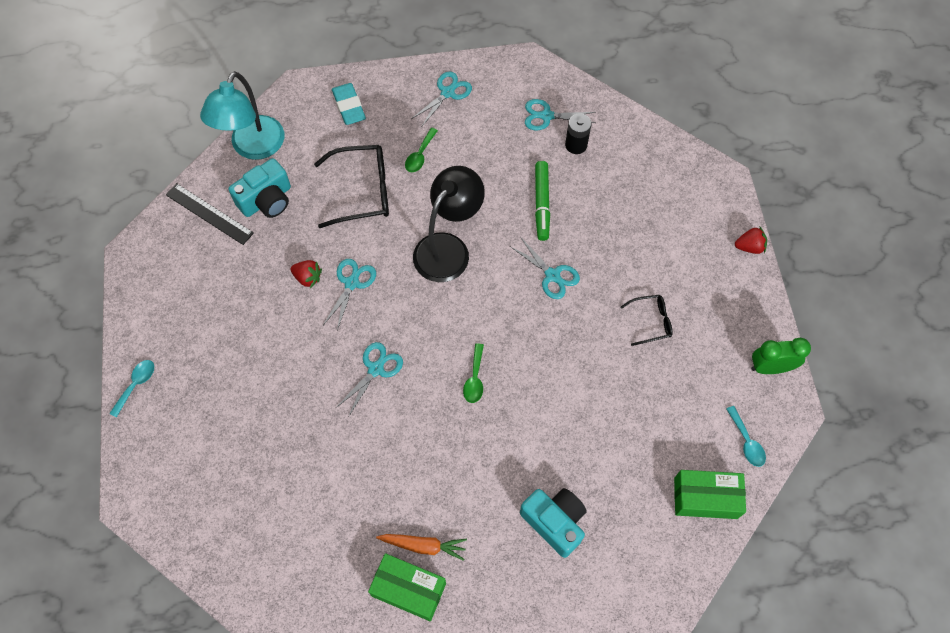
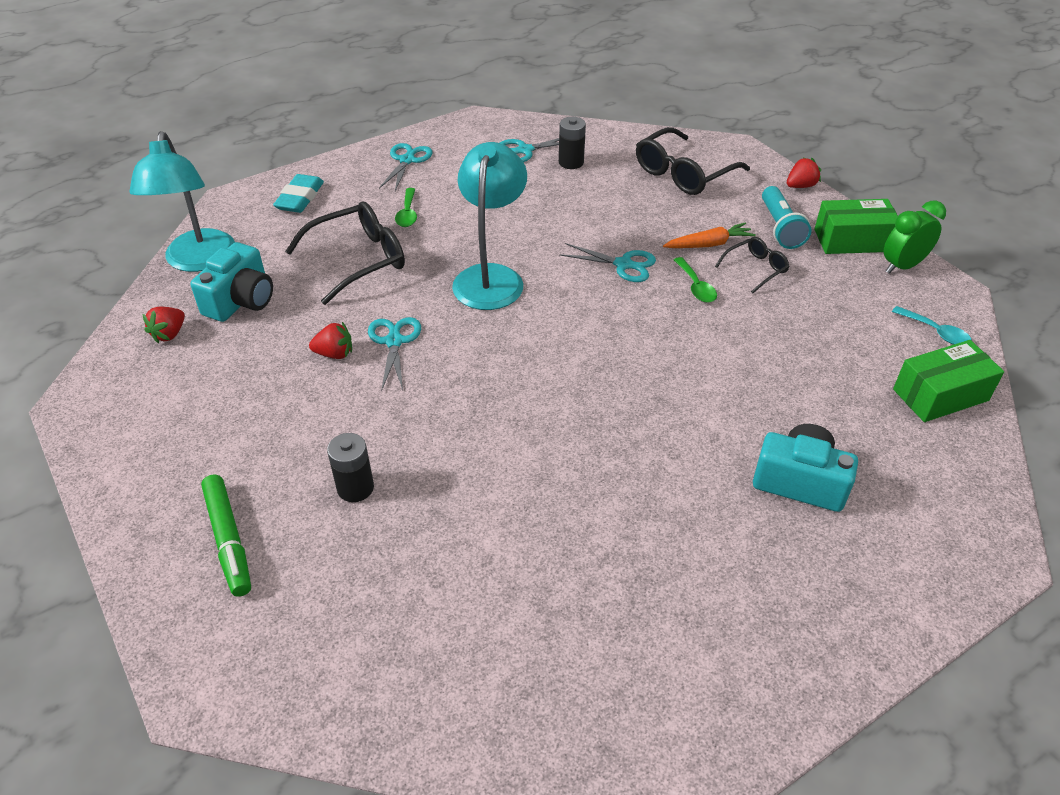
camera: 25 degrees left, 20 degrees down
(136, 384) = (142, 543): turquoise spoon -> none
(209, 213) = (169, 334): black ruler -> red strawberry
(273, 398) = (355, 488): none -> black battery
(349, 106) = (300, 198): turquoise eraser -> turquoise eraser turned 60 degrees clockwise
(376, 369) = (475, 411): turquoise scissors -> none
(409, 589) = (675, 630): green box -> green box (852, 240)
(423, 545) = (660, 571): orange carrot -> orange carrot (709, 244)
(448, 248) = (491, 277): black lamp -> turquoise lamp
(474, 379) = (603, 379): green spoon -> green spoon (696, 287)
(542, 203) = (569, 213): green marker -> green marker (229, 539)
(660, 193) = (683, 173): none -> black glasses
(700, 287) = (780, 228): none -> turquoise flashlight

